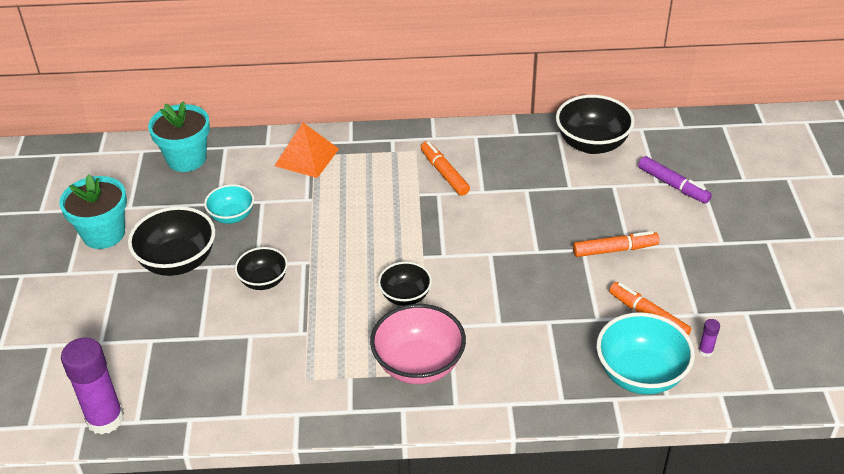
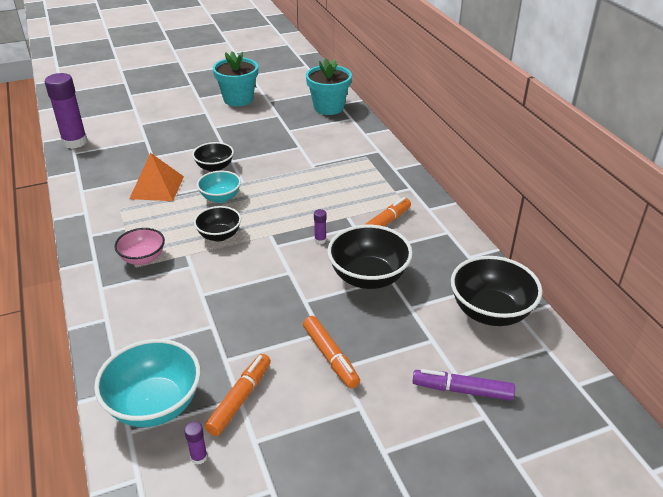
camera: 70 degrees right, 5 degrees down
(178, 261) = (222, 130): black bowl -> black bowl (368, 277)
(232, 216) = (277, 139): turquoise bowl -> turquoise bowl (220, 198)
(306, 157) = (361, 153): orange pyramid -> orange pyramid (157, 187)
(418, 365) = (143, 258): pink bowl -> pink bowl, size x0.61
(449, 222) = (320, 240): none -> purple glue stick
(673, 185) = (462, 390): purple marker -> purple marker turned 75 degrees clockwise

